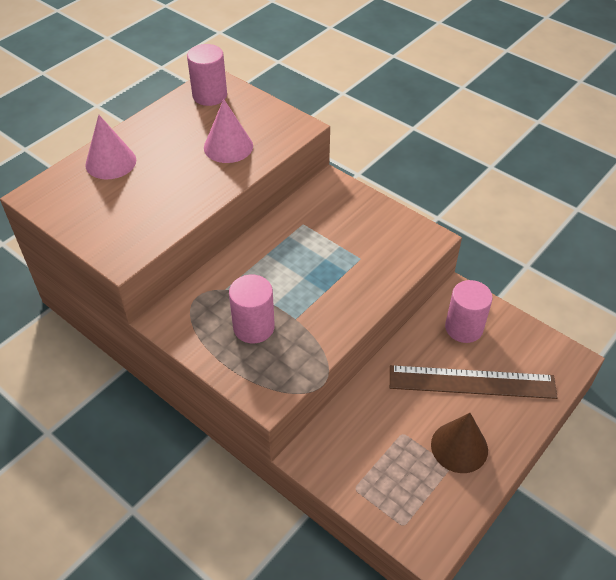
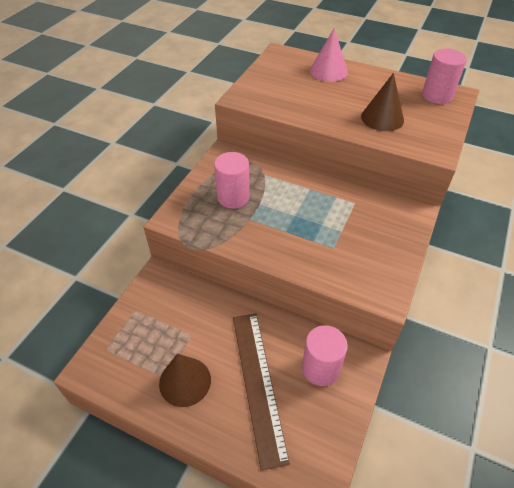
camera: 75 degrees right, 0 degrees up
(228, 146) = (382, 118): pink cone -> brown cone

